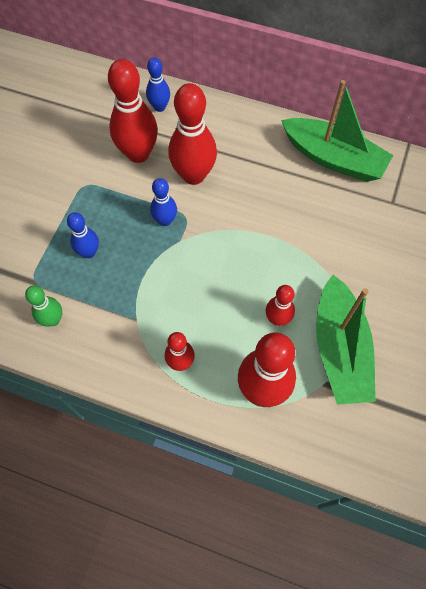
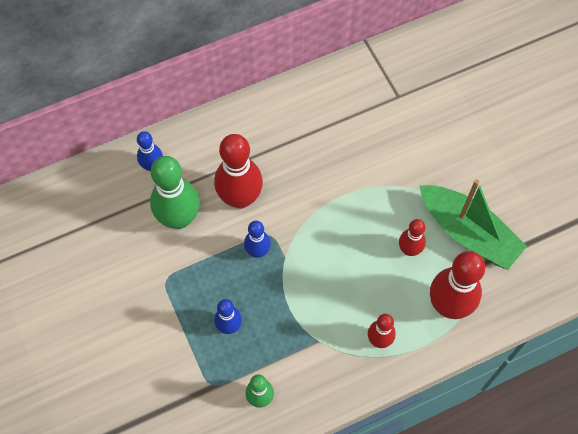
camera: 45 degrees left, 0 degrees up
(138, 153) = (179, 218): red bowling pin -> green bowling pin
(333, 158) = (325, 96): green boat -> none

